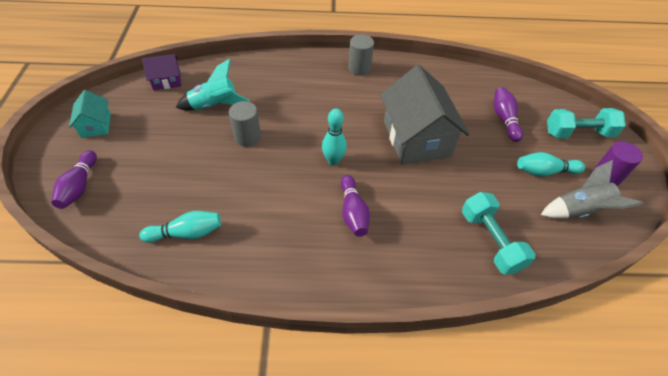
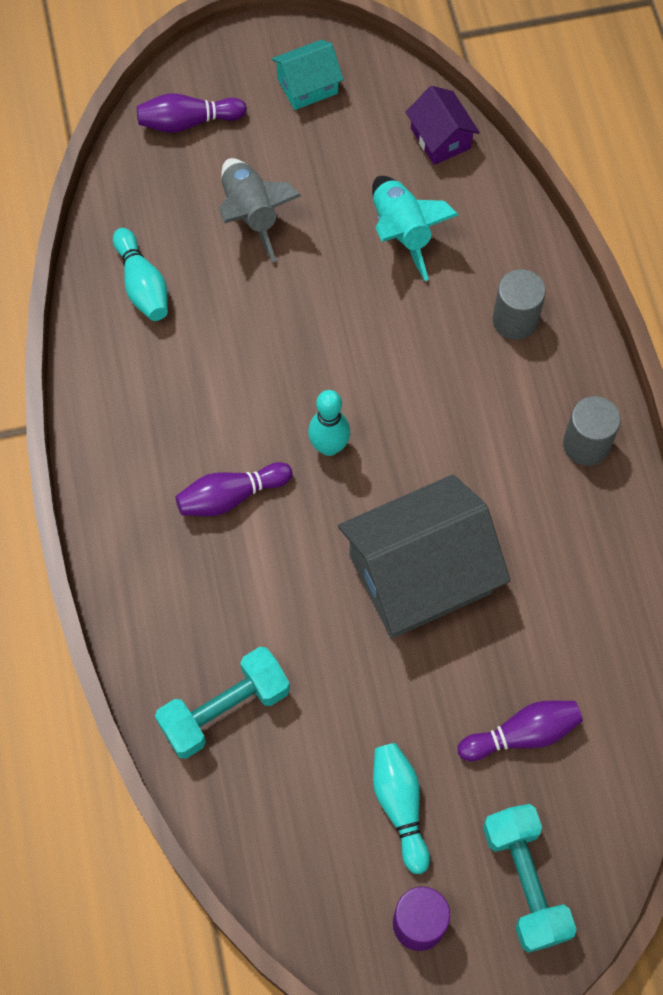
camera: 80 degrees right, 15 degrees up
(247, 137) = (344, 304): grey cylinder -> grey cylinder (515, 320)
(579, 210) = (322, 862): grey rocket -> grey rocket (251, 214)

